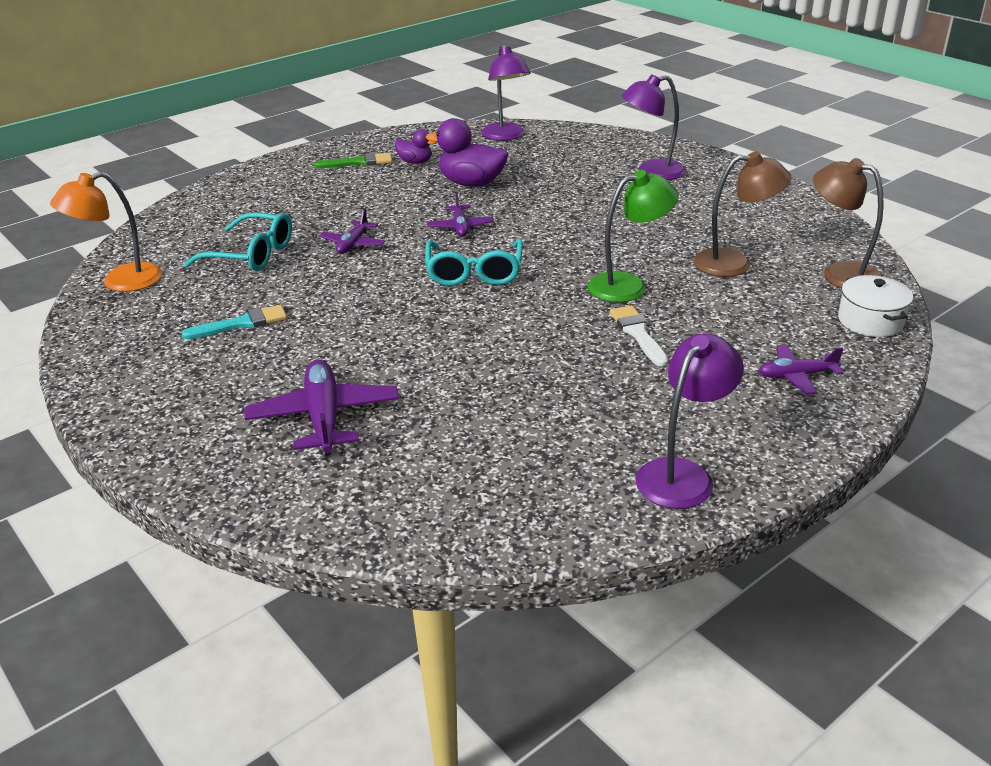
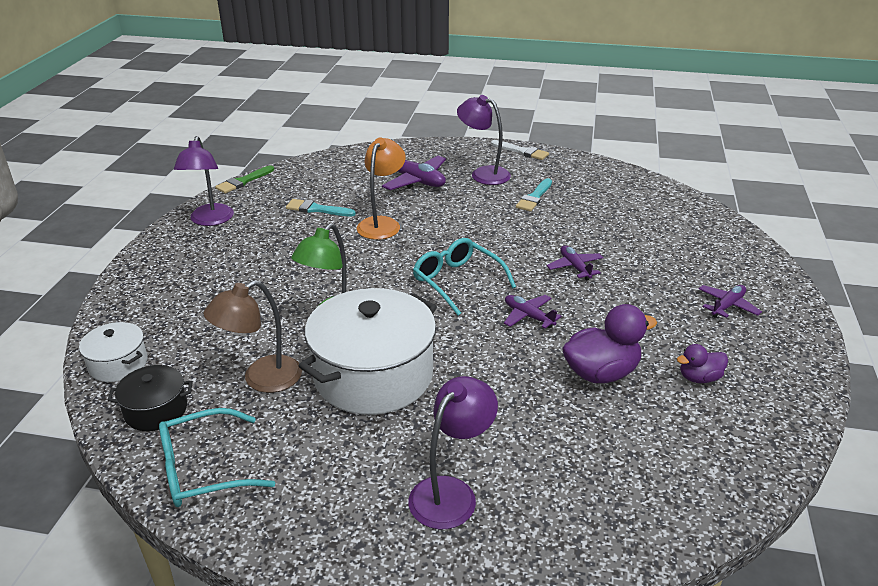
camera: 140 degrees right, 0 degrees up
(120, 282) = (647, 189): orange lamp -> orange lamp (382, 224)
(251, 254) = (619, 232): turquoise glasses -> turquoise glasses (203, 469)
(358, 162) = (742, 350): green brush -> green brush (243, 181)
(506, 136) = (696, 479): purple lamp -> purple lamp (483, 174)
(513, 425) = (317, 209): none -> turquoise brush
(637, 235) = (373, 375): none -> white pot
(638, 333) = (293, 283): white brush -> white brush (522, 151)
(796, 376) = (166, 295): purple plane -> purple plane (727, 306)
(840, 273) = (156, 410): brown lamp -> black pot

